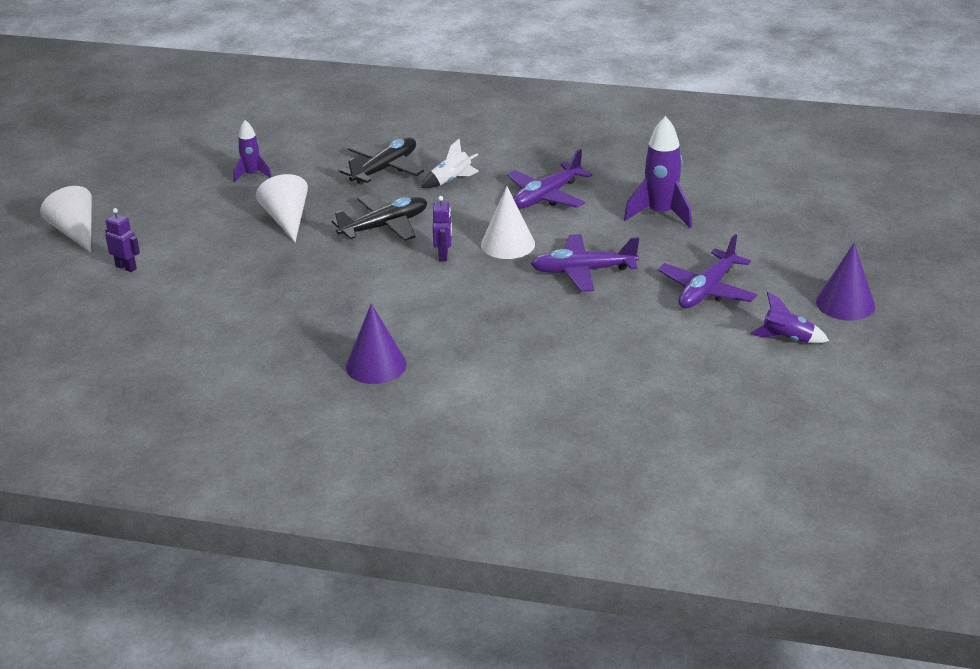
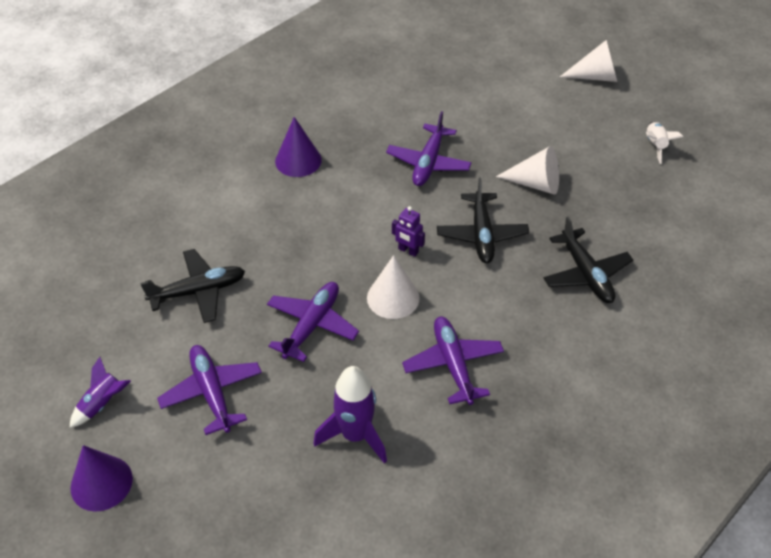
camera: 120 degrees right, 15 degrees up
(126, 267) = (524, 87): purple robot -> none
(252, 174) = (630, 188): purple rocket -> none
(307, 284) = (428, 163): none -> purple plane
(451, 180) = (532, 310): white rocket -> white rocket (655, 145)
(616, 346) = (198, 291): none -> black plane

